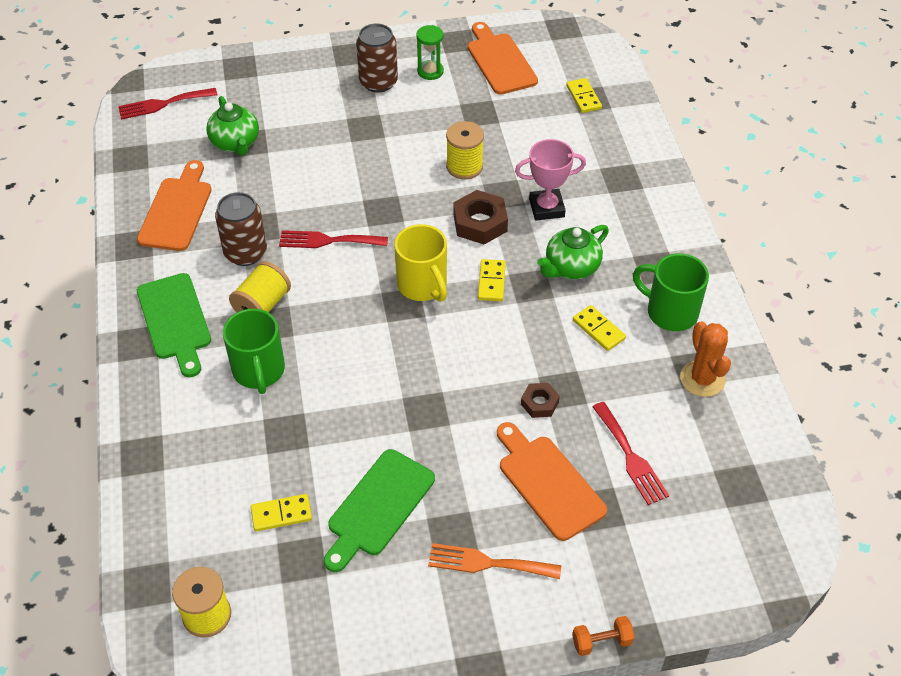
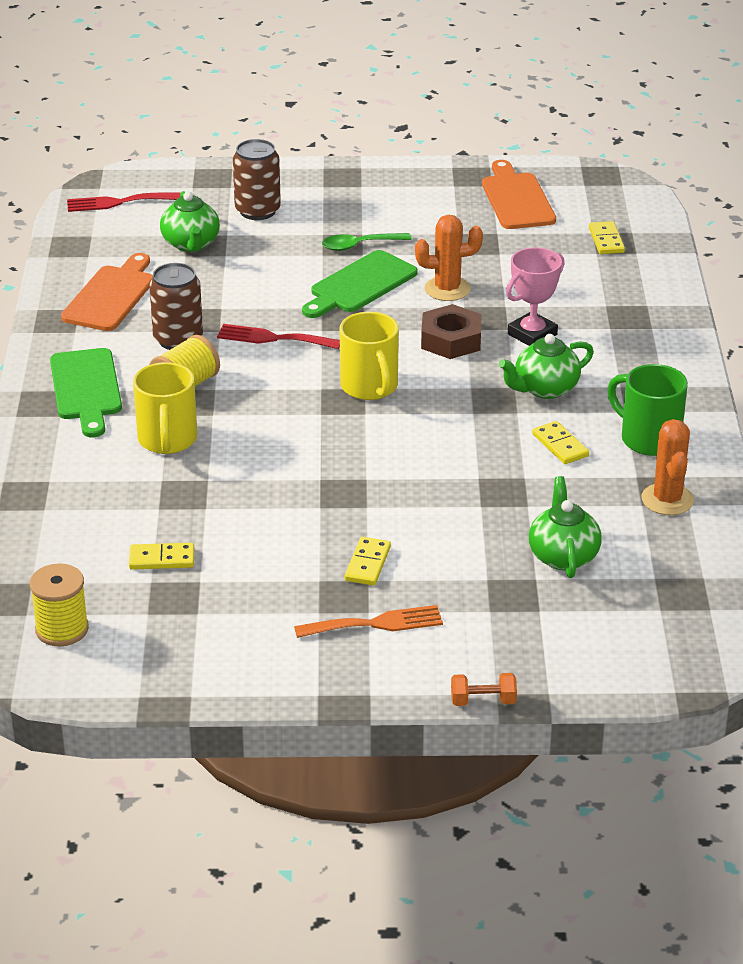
camera: 10 degrees right, 15 degrees down
(259, 371) = (167, 440): green mug -> yellow mug
(378, 82) = (368, 205): brown can -> brown can (257, 211)
(378, 507) = (268, 565): green cutting board -> green cutting board (360, 285)
(380, 127) = (359, 245): none -> green spoon
(430, 71) = (432, 201): green hourglass -> none
(464, 166) = (447, 289): yellow spool -> orange cactus
(487, 563) = (376, 624): orange fork -> orange fork turned 150 degrees clockwise
(491, 282) = (449, 392): yellow domino -> yellow domino (367, 564)
(539, 403) = (473, 500): brown nut -> none
(546, 208) = (532, 334): pink trophy -> pink trophy turned 45 degrees counterclockwise
(548, 483) = (462, 567): orange cutting board -> none
(630, 457) = (563, 556): red fork -> green teapot

